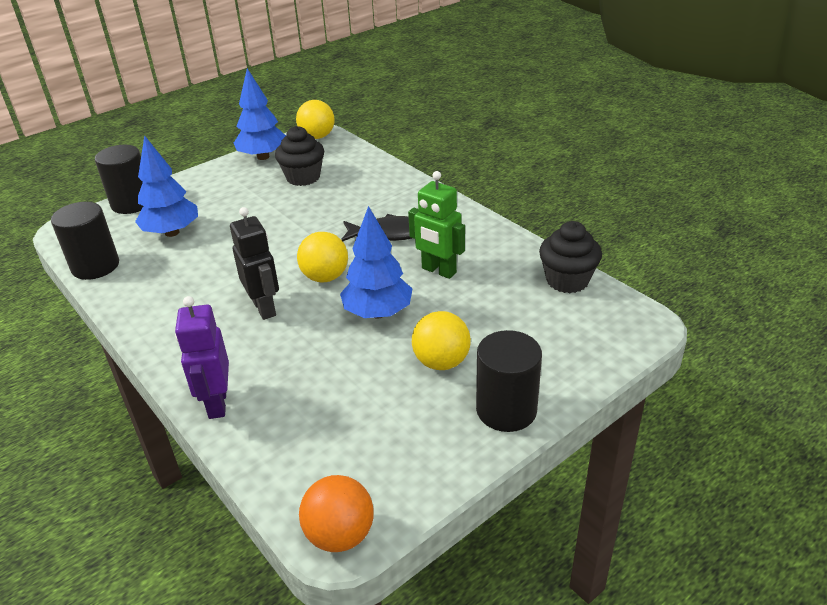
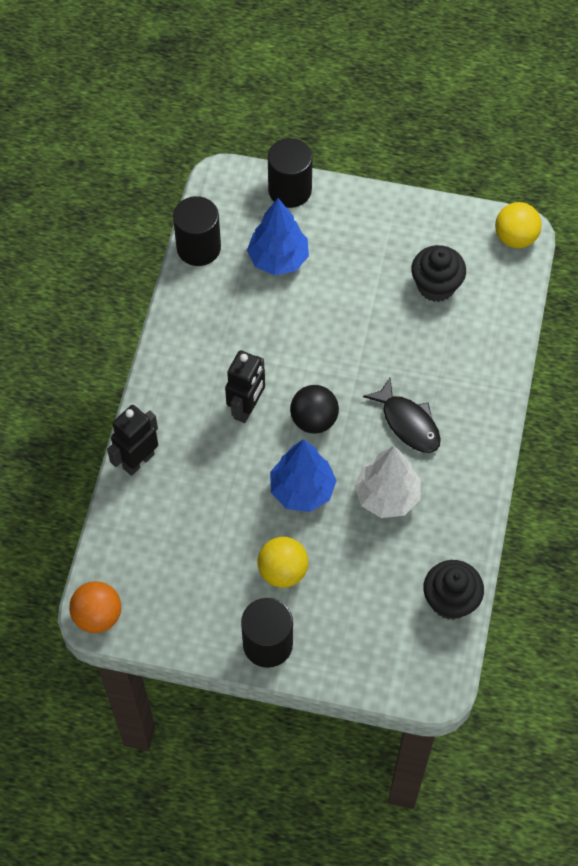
camera: 50 degrees right, 25 degrees up
(217, 403) = (138, 461): purple robot -> black robot
(263, 157) = (441, 223): blue tree -> none
(325, 277) = (314, 420): yellow ball -> black ball
(438, 271) = (387, 496): green robot -> white tree

